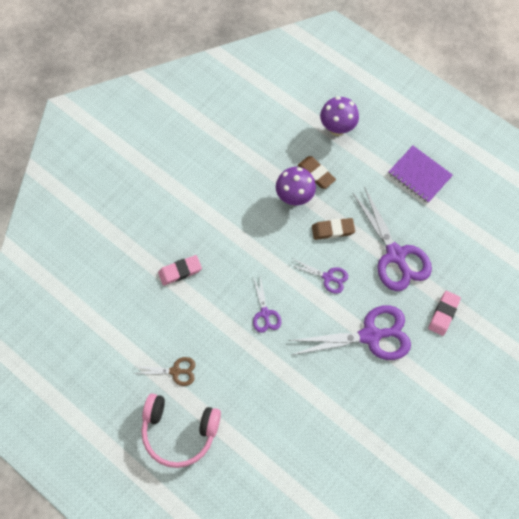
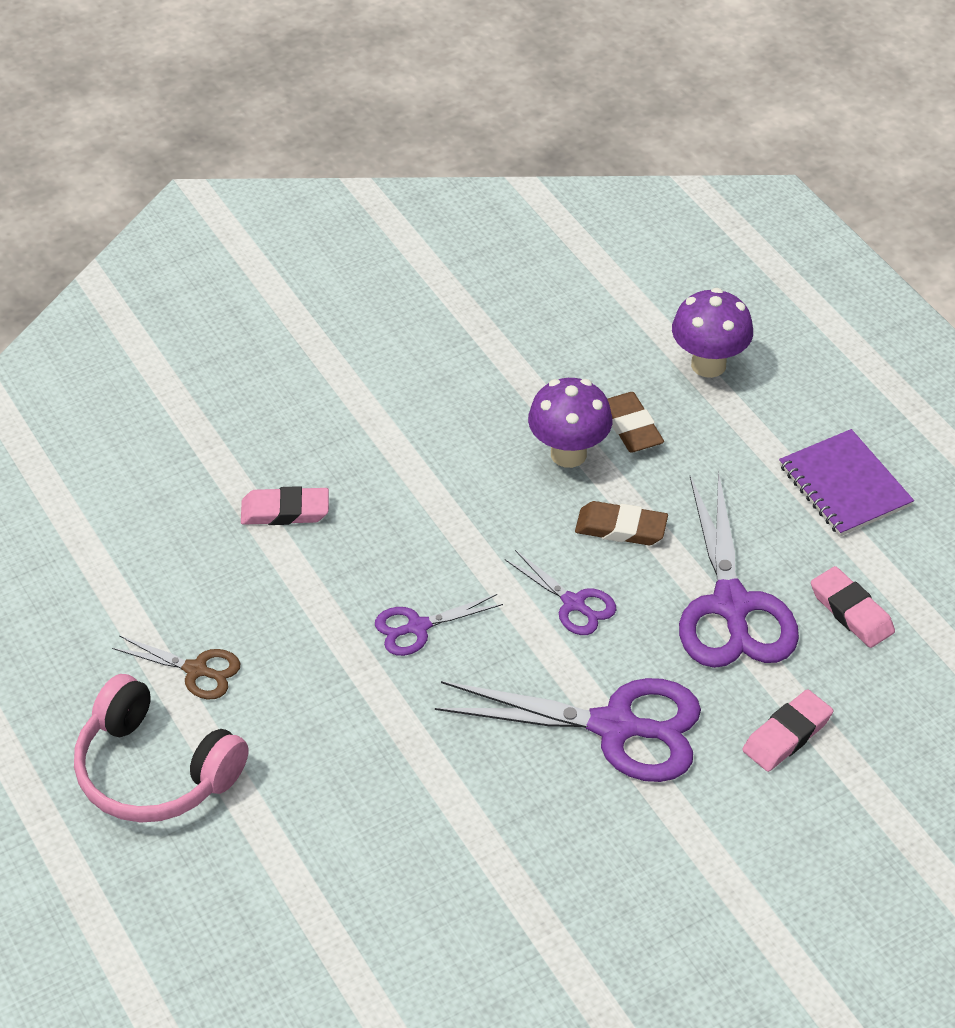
camera: 20 degrees right, 20 degrees down
(265, 313) = (418, 627): purple scissors -> purple scissors turned 60 degrees clockwise
(446, 241) = (851, 611): none -> pink eraser

